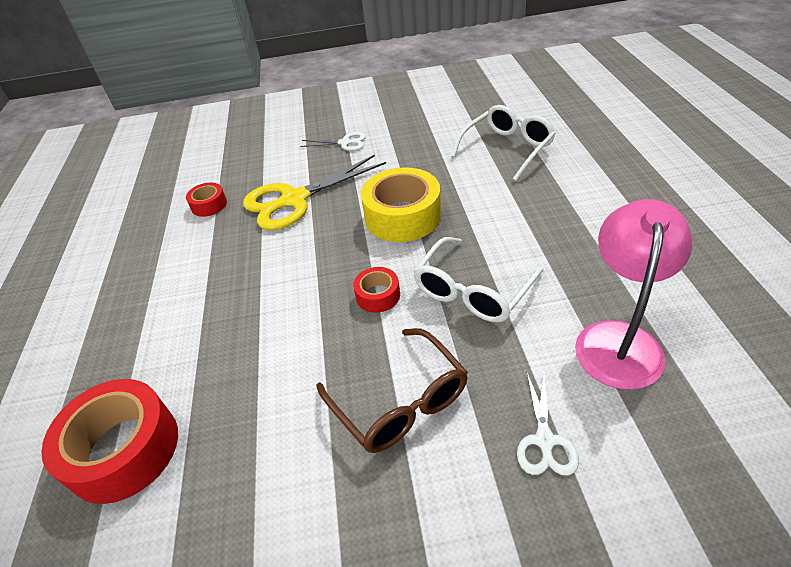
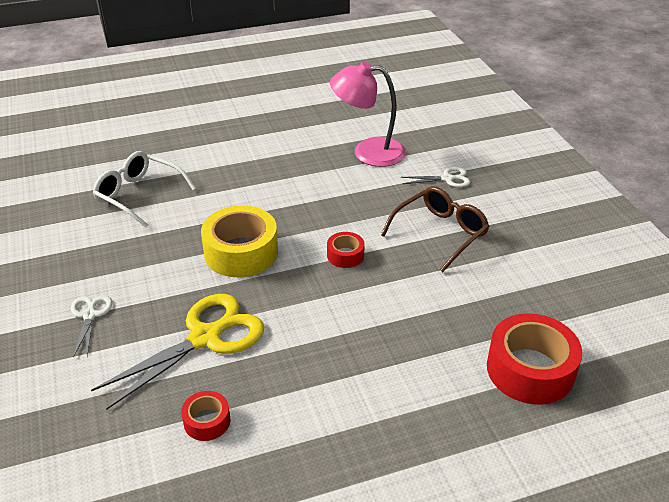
camera: 105 degrees left, 5 degrees down
(294, 200) = (205, 338): yellow scissors -> yellow scissors turned 90 degrees counterclockwise
(473, 290) = (333, 208): white glasses -> none

